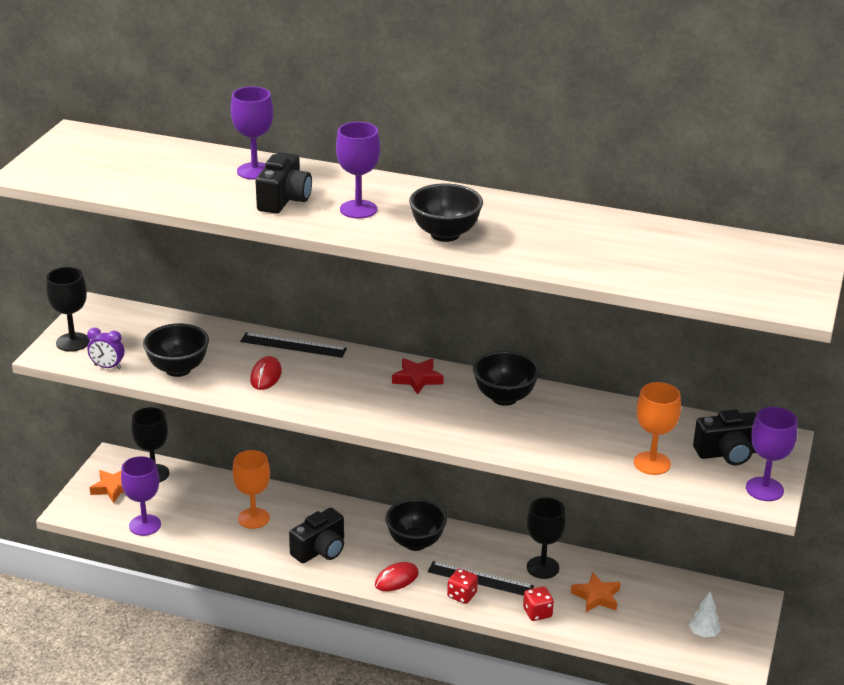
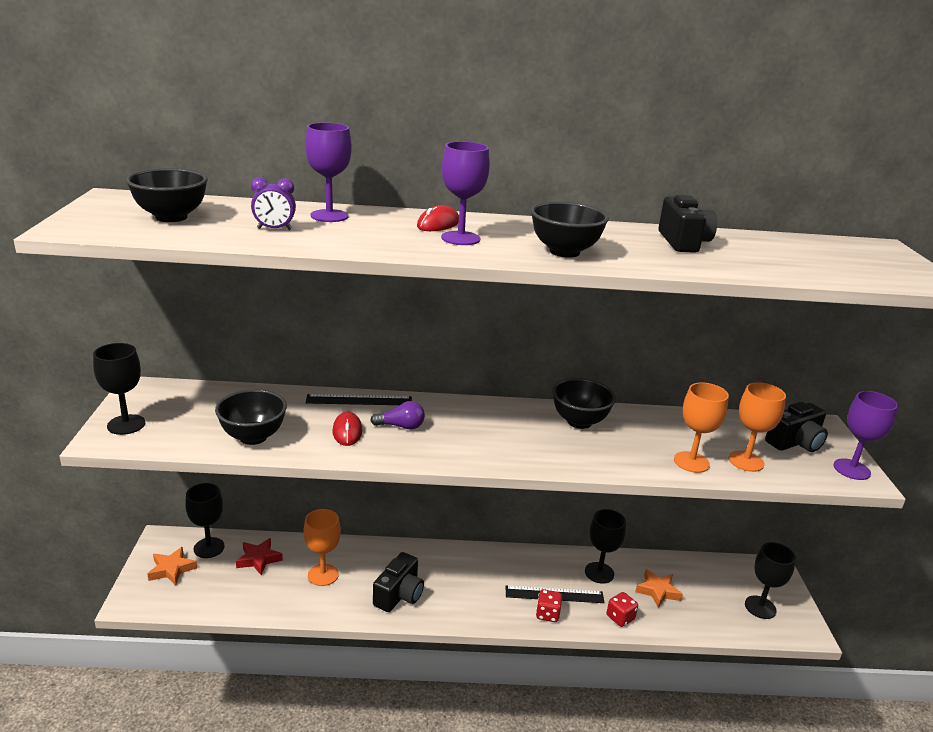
camera: 20 degrees left, 5 degrees down
(107, 367) = (174, 445): purple clock -> purple clock (274, 229)
(145, 525) = (216, 603): purple goblet -> none
(284, 200) = (378, 235): black camera -> black camera (683, 242)
(319, 378) = (401, 426): none -> purple light bulb
(396, 579) = (482, 610): red mouse -> red mouse (438, 224)
(415, 542) = (481, 570): black bowl -> black bowl (171, 217)
(417, 379) = (492, 415): red star -> red star (259, 559)
(591, 455) = (691, 462): none -> orange goblet
(703, 633) = (760, 607): white tree -> black goblet

